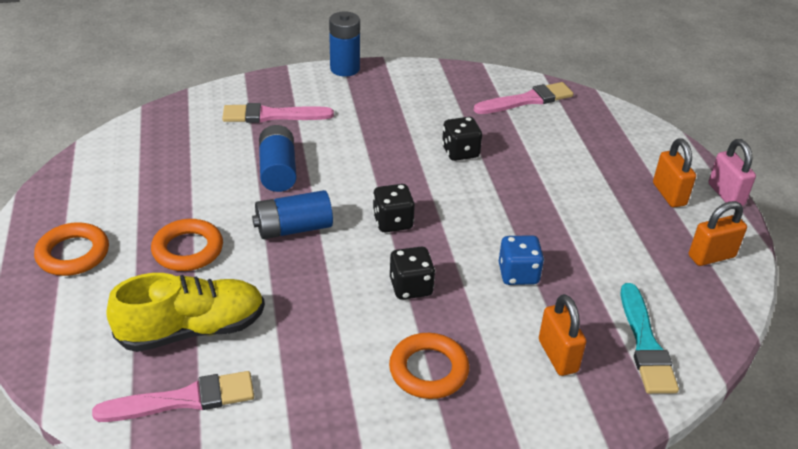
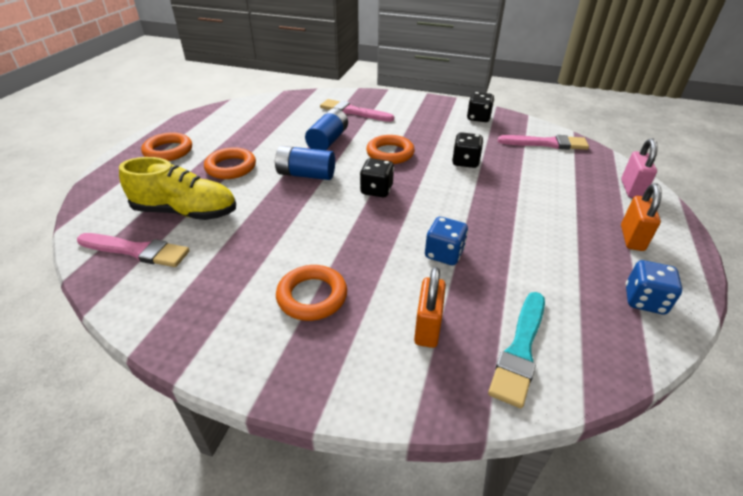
camera: 30 degrees right, 0 degrees up
(345, 69) = (424, 98): blue battery -> none
(368, 166) = (390, 153): none -> orange ring
(411, 287) = (351, 235): black dice -> black dice (478, 118)
(711, 256) = (644, 300): orange padlock -> blue dice
(725, 194) = (694, 255): pink padlock -> pink padlock (631, 189)

